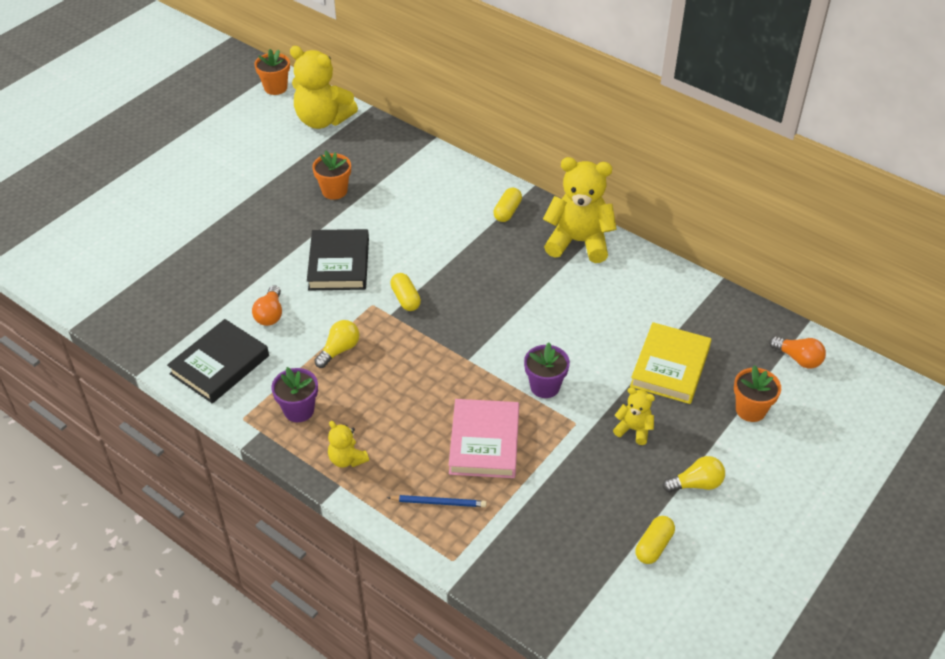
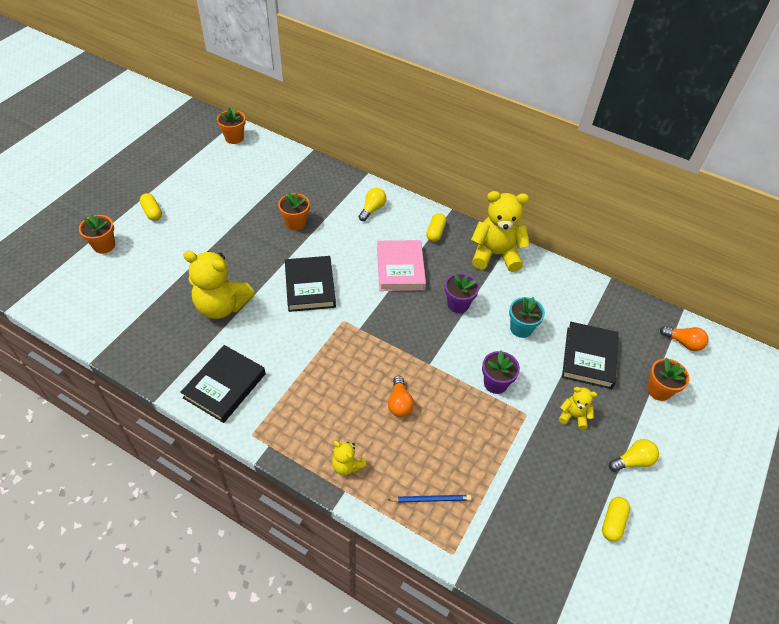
camera: 10 degrees left, 5 degrees up
(102, 204) = (104, 245): none -> orange flower pot
(270, 314) = (260, 335): orange light bulb -> orange light bulb (399, 403)
(299, 410) = (298, 423): purple flower pot -> purple flower pot (458, 304)
(323, 120) = (276, 163): yellow teddy bear -> yellow teddy bear (222, 306)
(339, 350) = (323, 364): yellow light bulb -> yellow light bulb (372, 209)
(405, 299) = (369, 313): yellow capsule -> yellow capsule (152, 212)
(484, 442) = (457, 438): pink book -> pink book (400, 268)
(591, 328) = (521, 328): none -> turquoise flower pot
(670, 367) = (589, 357): yellow book -> black book

